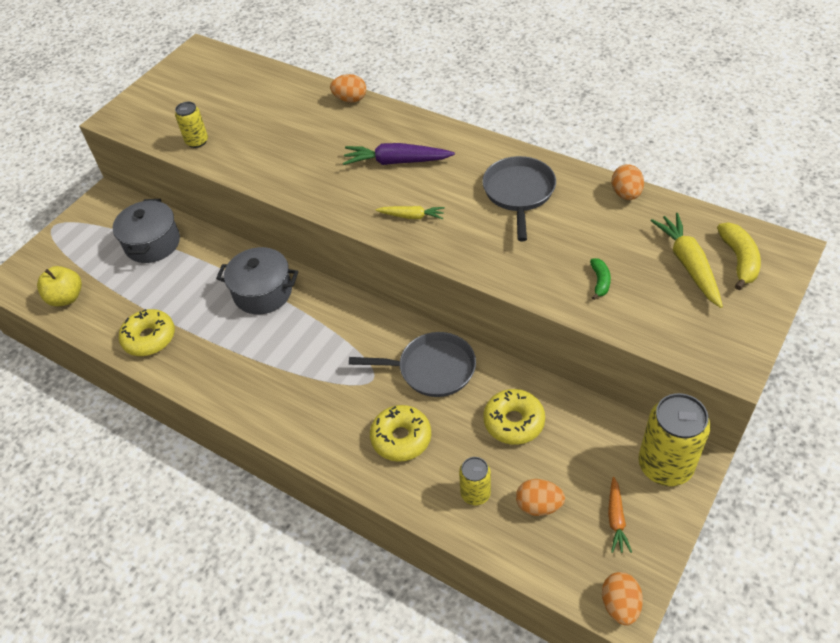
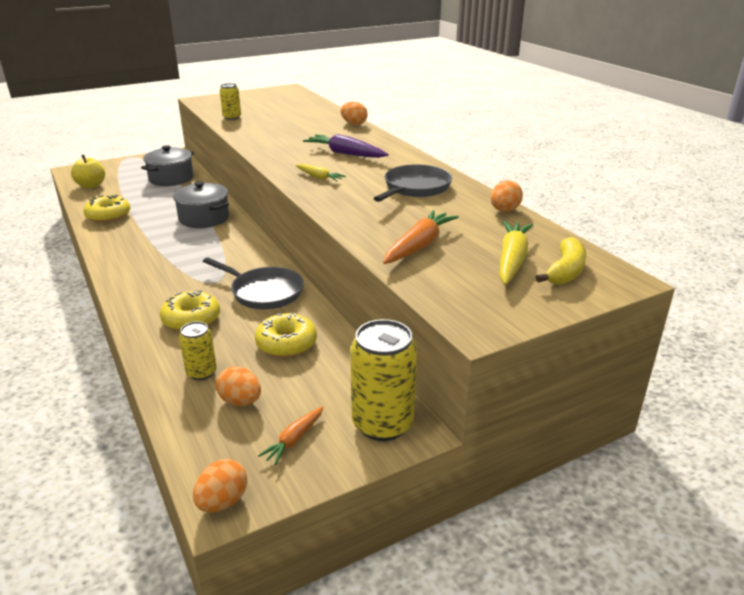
camera: 25 degrees right, 20 degrees down
(600, 282) = (419, 246): green banana -> orange carrot

